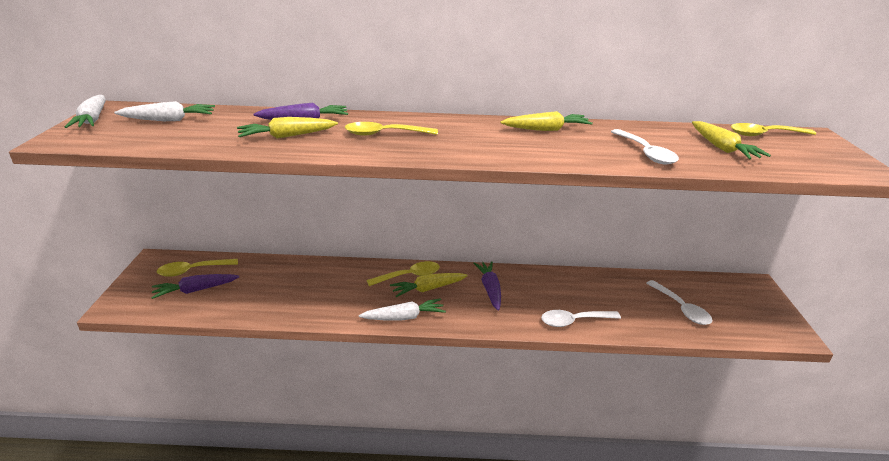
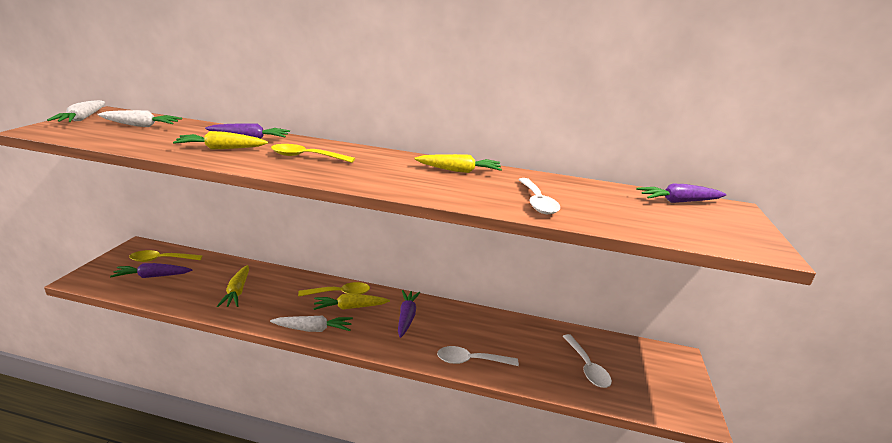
camera: 10 degrees right, 5 degrees down
(722, 148) = (621, 208): yellow carrot -> yellow carrot (237, 292)
(764, 135) = (678, 201): yellow spoon -> purple carrot

